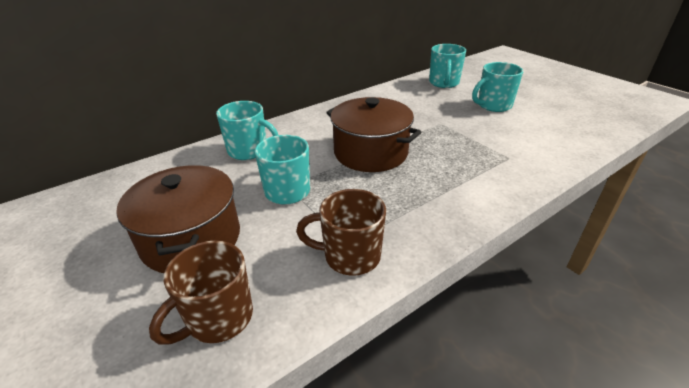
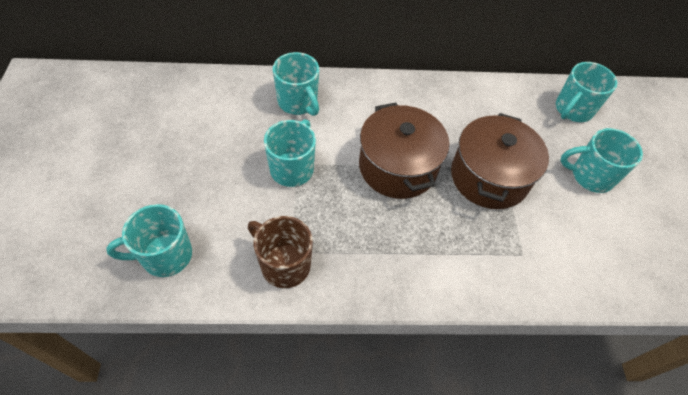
camera: 30 degrees right, 20 degrees up
(191, 239) = (193, 175): brown pot -> brown pot (489, 177)
(218, 318) = (165, 256): brown mug -> turquoise mug

